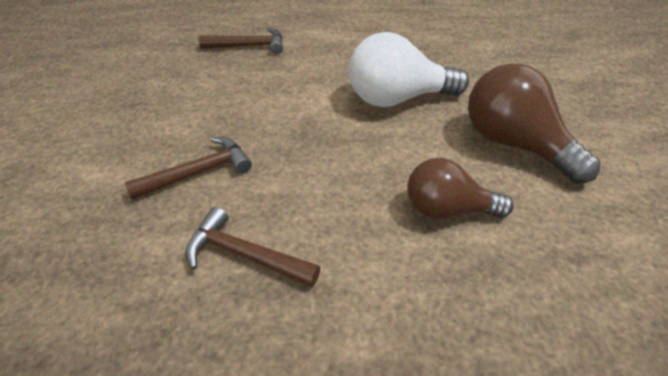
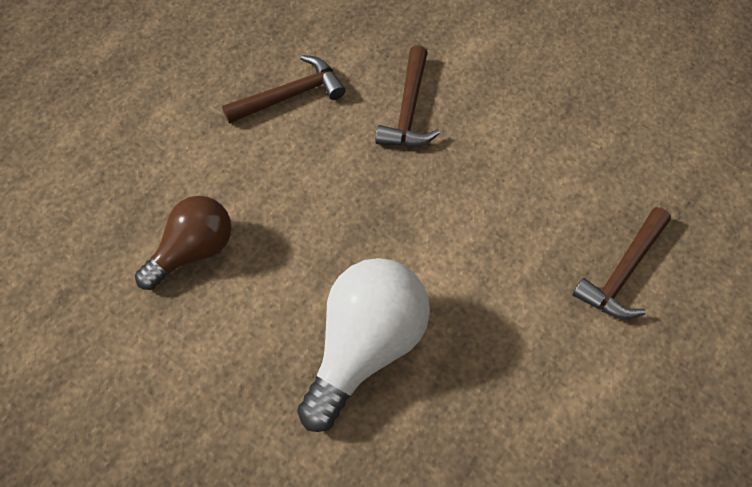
camera: 130 degrees right, 15 degrees up
(513, 144) = (193, 390): brown light bulb -> none

